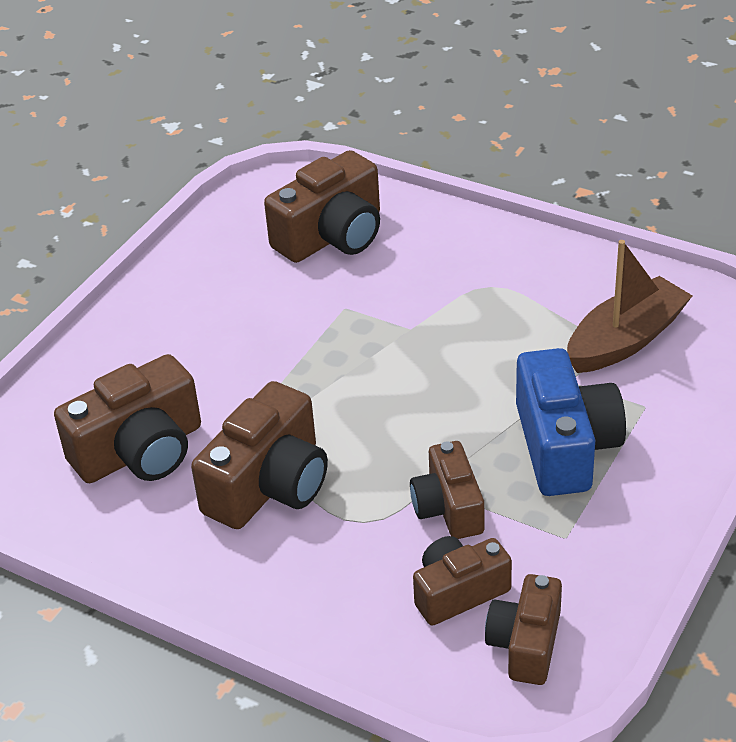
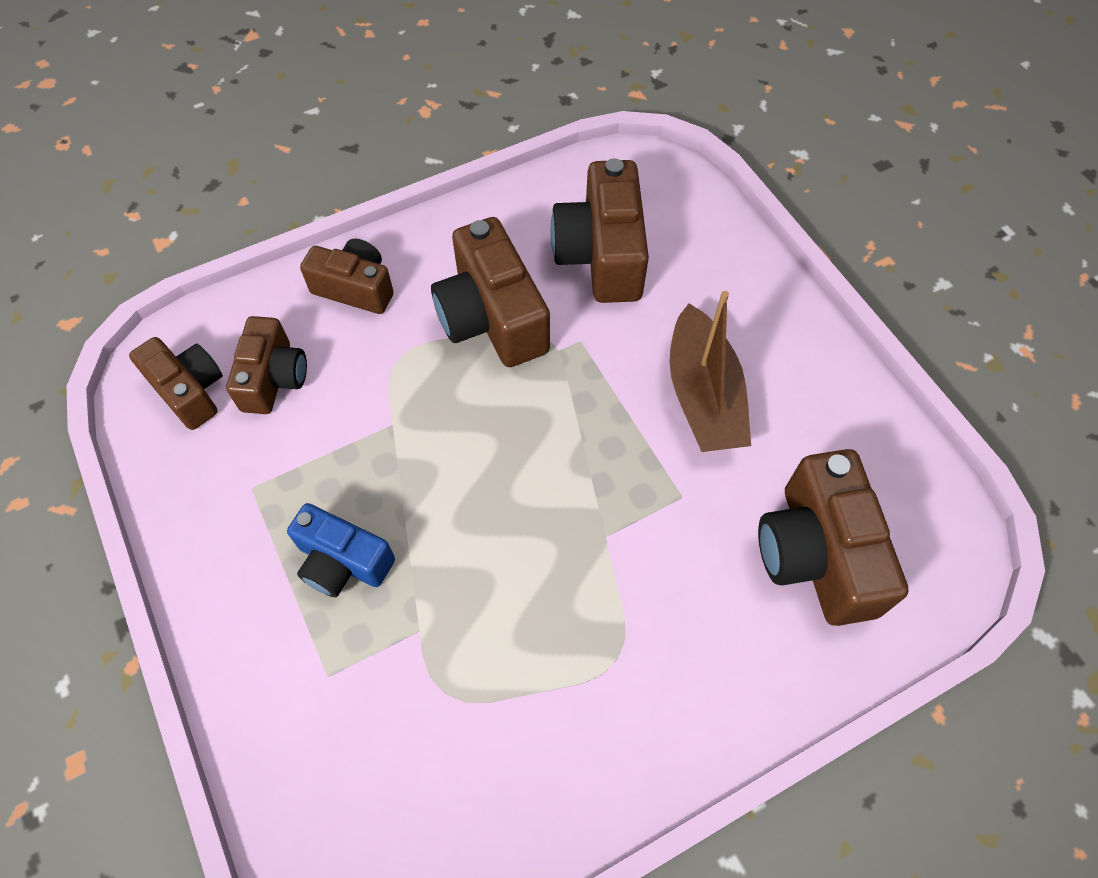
camera: 120 degrees right, 20 degrees up
(448, 508) = (358, 423): brown camera -> brown camera (355, 288)
(565, 446) = (342, 562): blue camera -> blue camera, size x0.64
(625, 340) = (429, 735): brown boat -> brown boat (703, 395)

